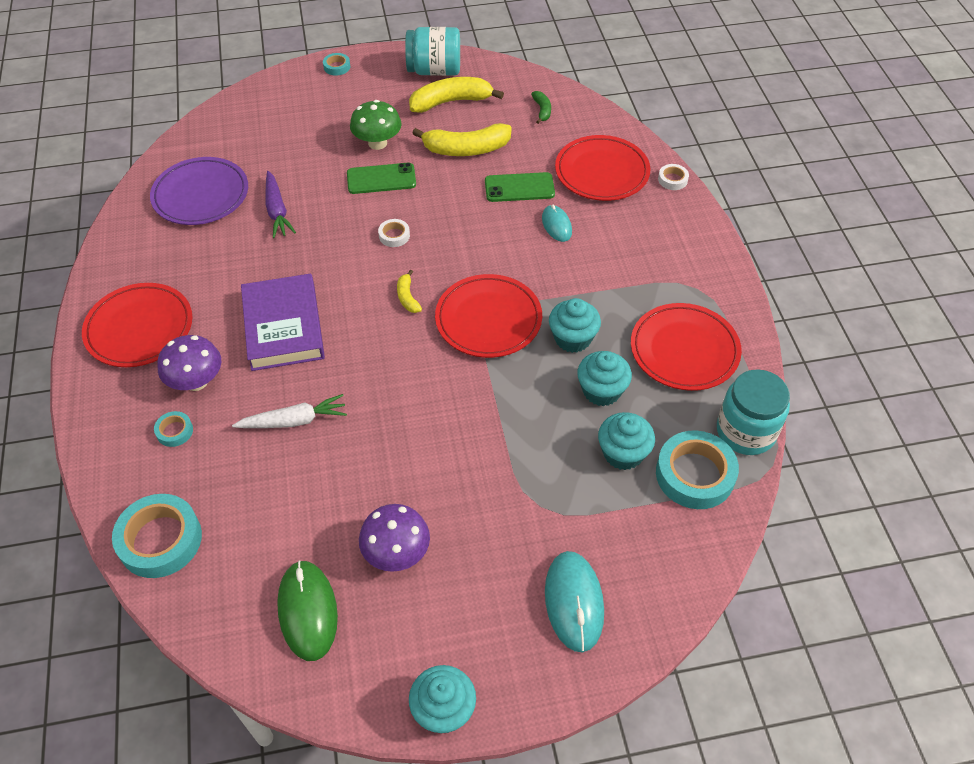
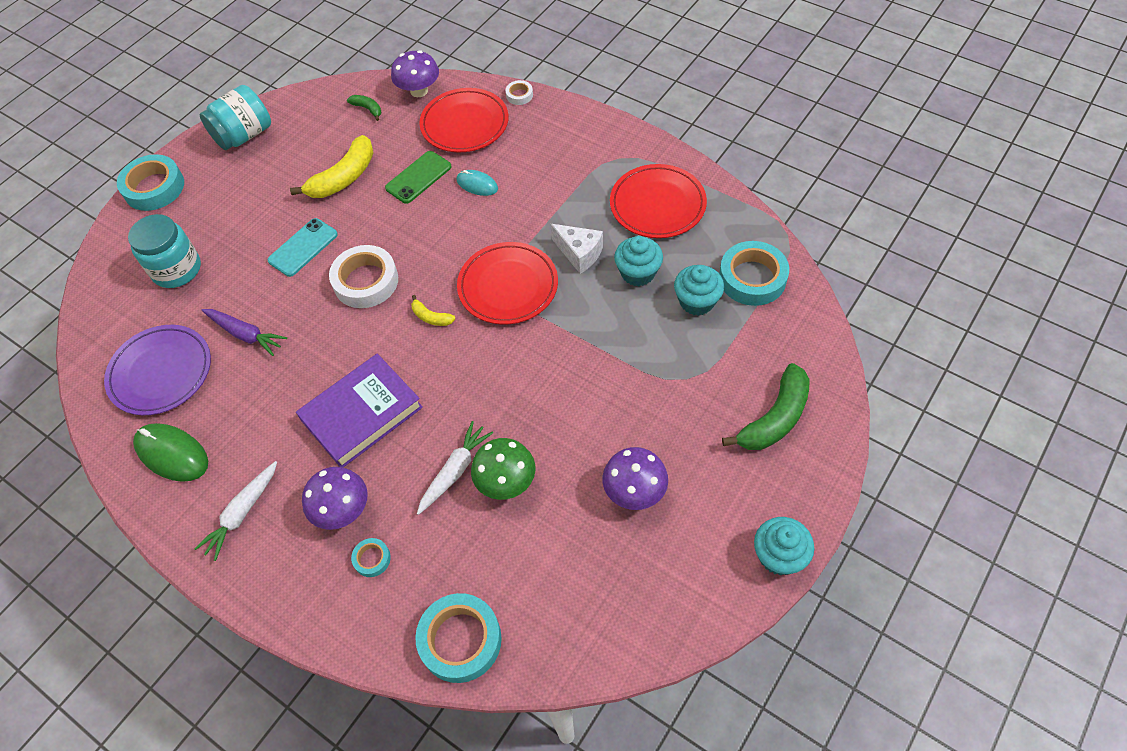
camera: 40 degrees left, 5 degrees up
(139, 328) = (242, 513): red plate -> white carrot
(283, 327) = (362, 414): purple book -> purple book turned 75 degrees counterclockwise
(308, 611) = (623, 583): green mouse -> green mouse (172, 454)
(337, 67) = (154, 187): turquoise tape -> turquoise tape, size x2.11
(377, 143) = (266, 223): green mushroom -> green mushroom (506, 481)
(381, 179) = (303, 247): green phone -> turquoise phone
(394, 235) = (366, 281): white tape -> white tape, size x2.11
(451, 102) = (288, 150): yellow banana -> none
(572, 338) = (579, 253): turquoise cupcake -> white cheese
(574, 602) = (775, 418): turquoise mouse -> green banana
(596, 122) = (419, 91): none -> purple mushroom
(745, 431) = (750, 226): turquoise jar -> turquoise jar (177, 269)

